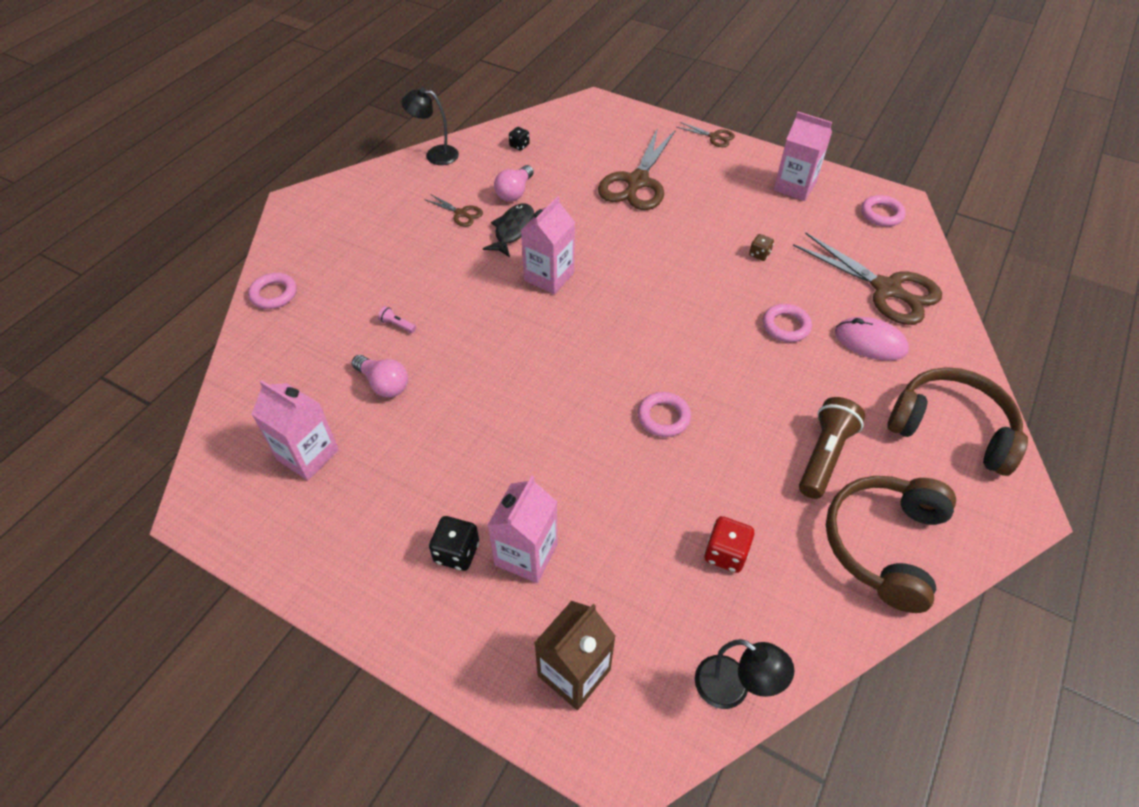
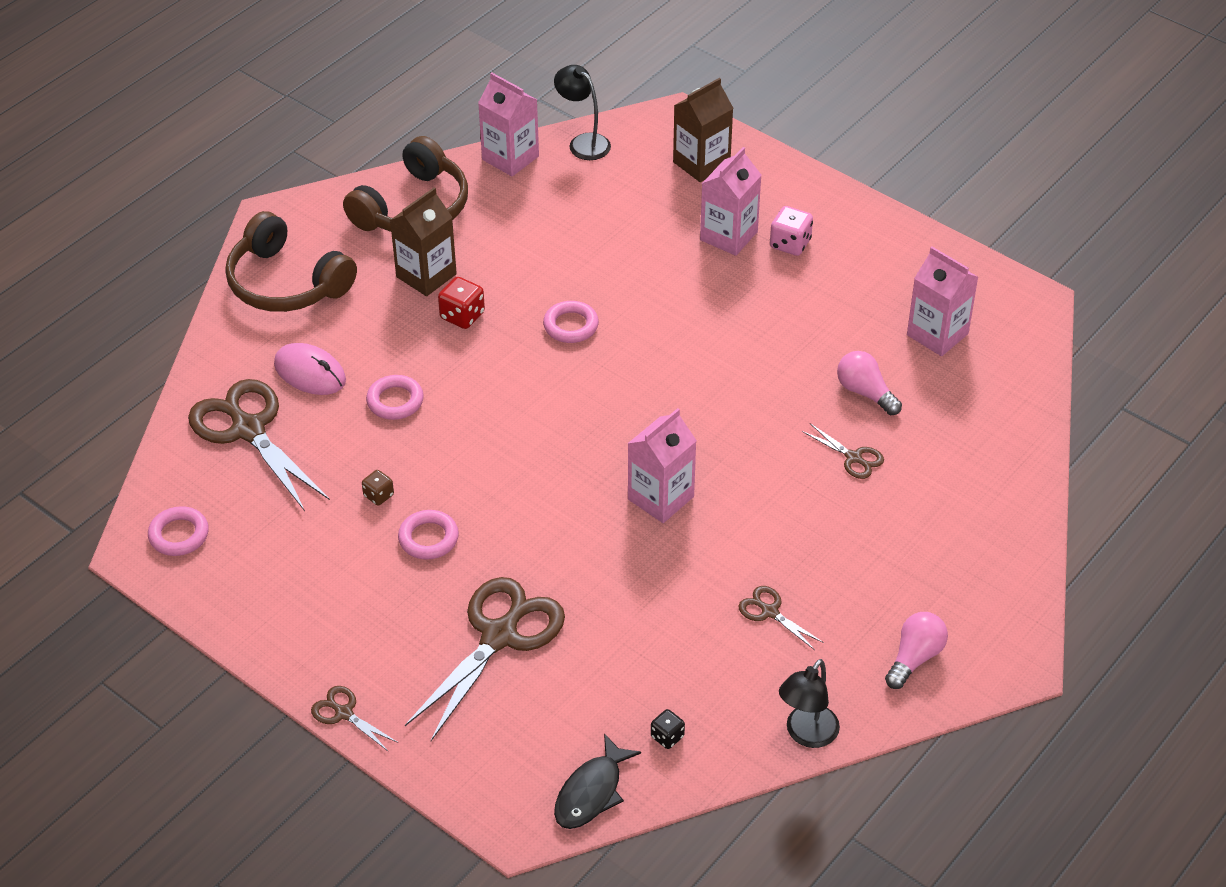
camera: 170 degrees left, 5 degrees down
(274, 294) = (1013, 517): pink ring -> pink ring (428, 538)
(397, 325) = (854, 458): pink flashlight -> brown scissors
(435, 155) = (806, 735): black lamp -> black lamp turned 105 degrees clockwise
(456, 552) = (790, 244): black dice -> pink dice
(513, 230) = (698, 574): black fish -> black fish (591, 792)
(515, 192) = (687, 640): pink light bulb -> pink light bulb (914, 658)
(725, 553) = (554, 217): red dice -> red dice (462, 316)
(794, 186) = (271, 597): pink carton -> pink carton (510, 158)
(824, 455) = (426, 275): brown flashlight -> brown carton

